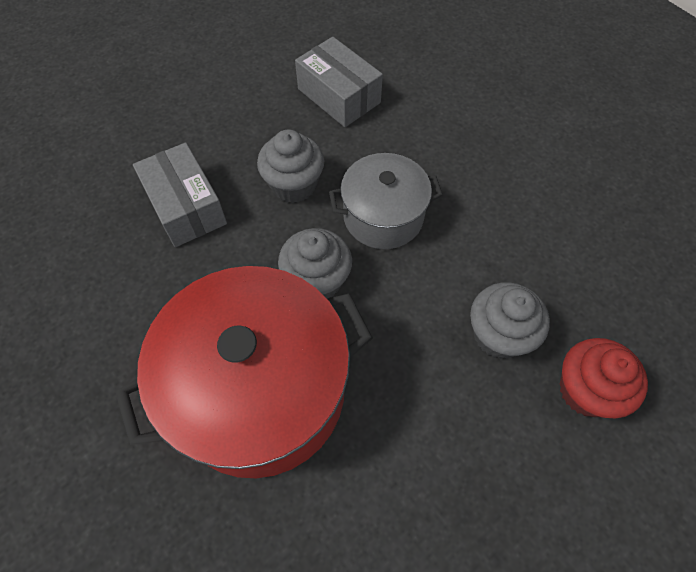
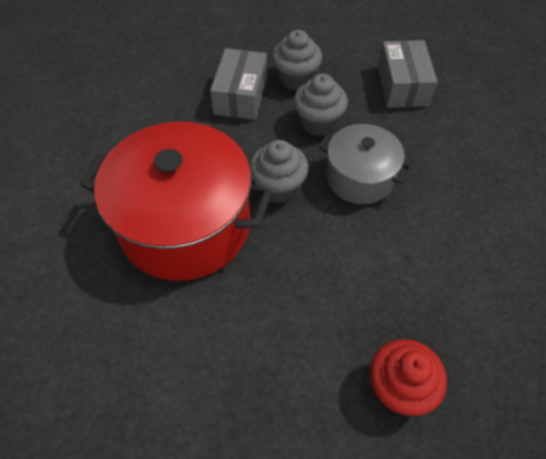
camera: 40 degrees right, 5 degrees down
(498, 335) = (369, 305): grey cupcake -> grey cupcake (295, 79)

